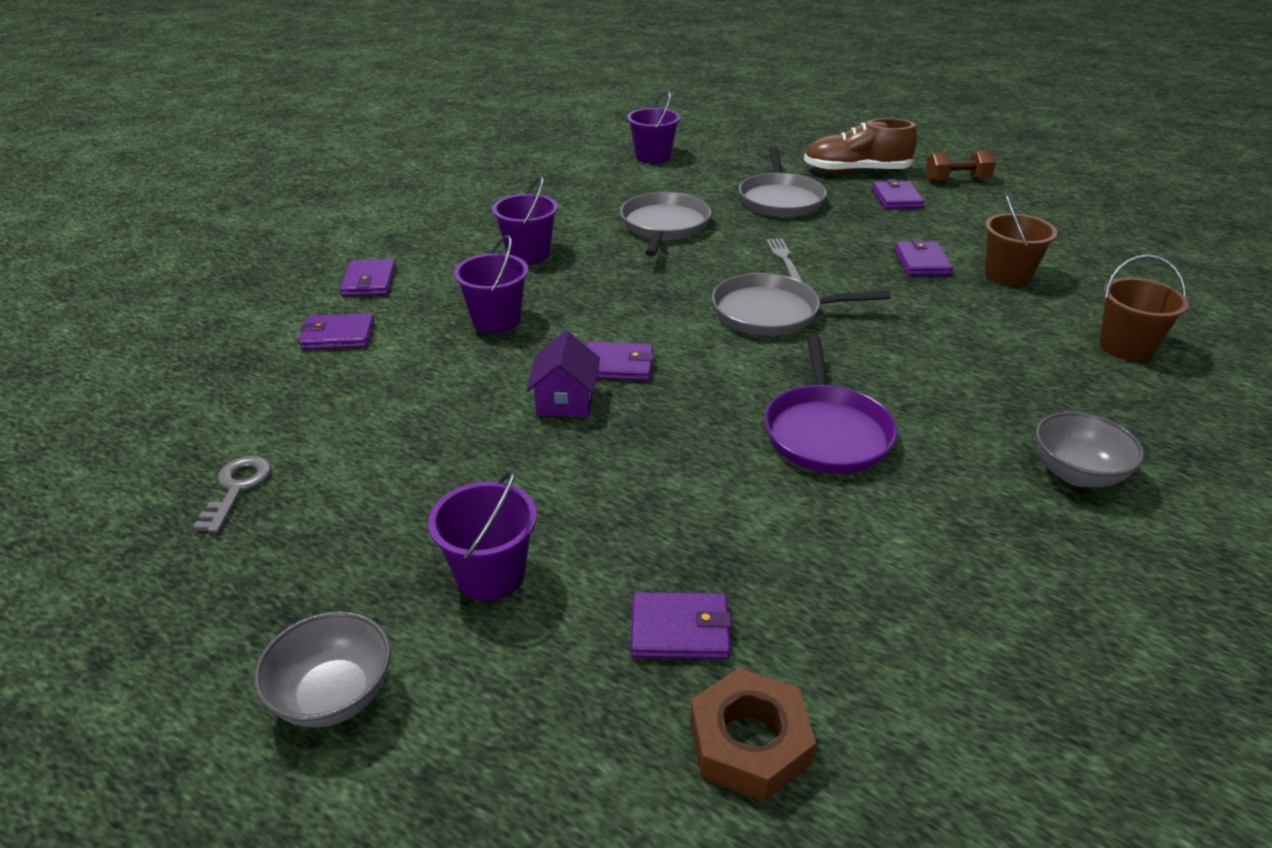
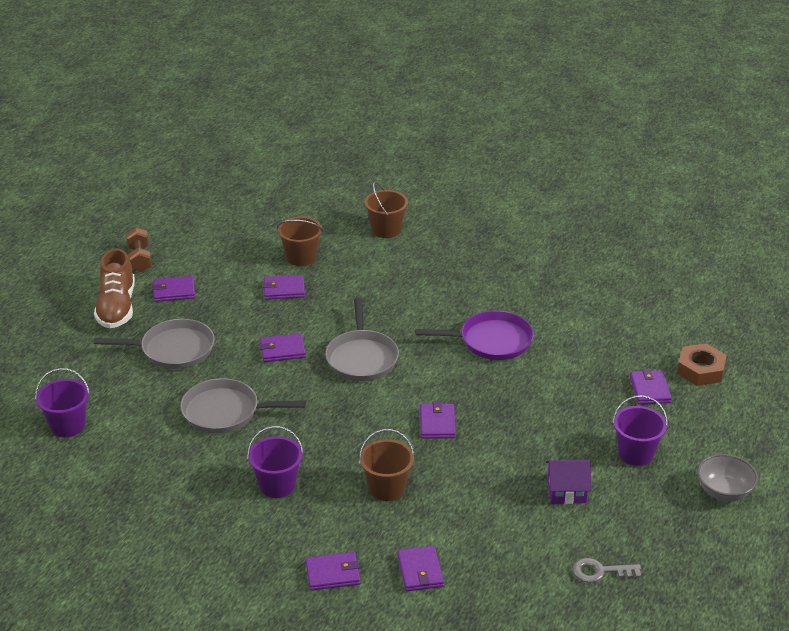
camera: 95 degrees left, 0 degrees up
(496, 320) = (387, 488): purple bucket -> brown bucket
(565, 400) = (481, 443): purple house -> purple house (566, 491)
(784, 259) = (282, 350): grey fork -> purple wallet
(1076, 474) = (508, 265): grey bowl -> none

